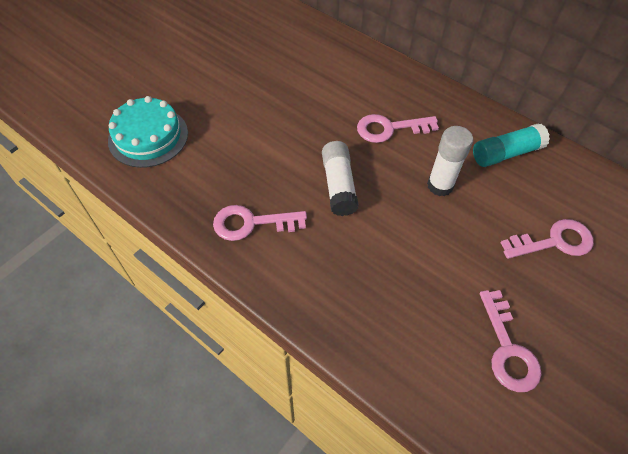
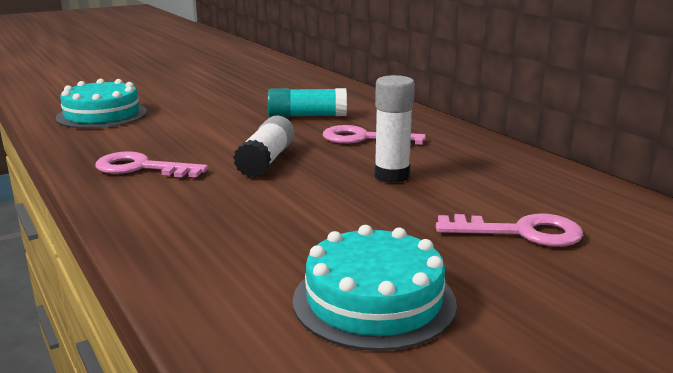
camera: 20 degrees right, 35 degrees down
(506, 153) = (500, 168): turquoise glue stick -> turquoise glue stick (307, 116)
(507, 349) = (374, 300): pink key -> turquoise cake

